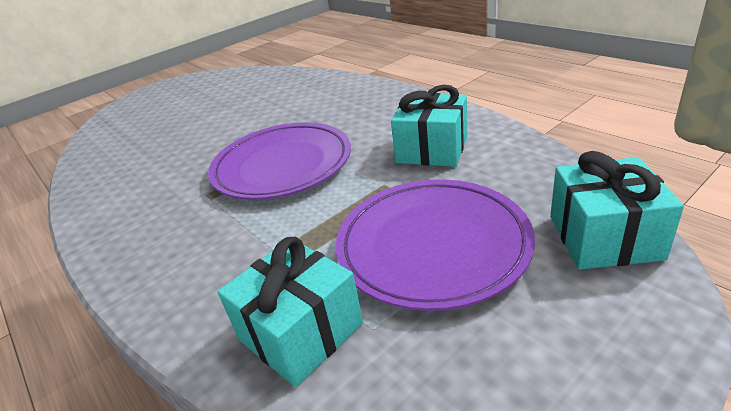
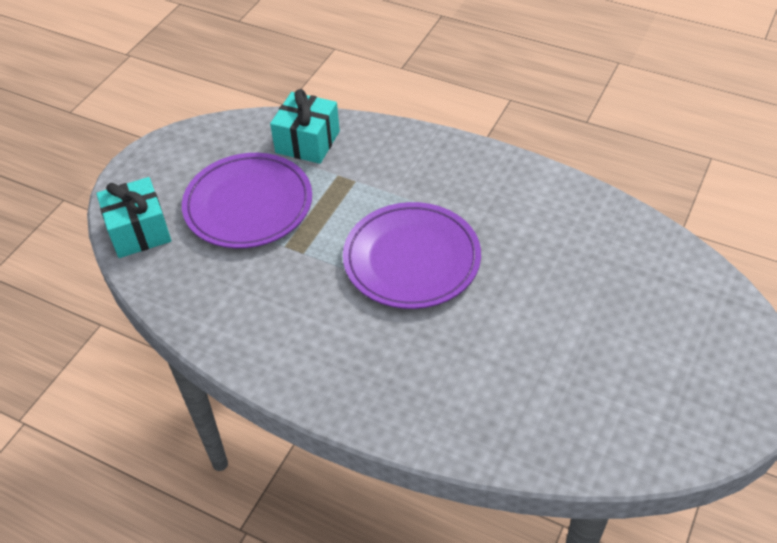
camera: 155 degrees right, 15 degrees up
(432, 149) = (273, 302): turquoise gift -> none

